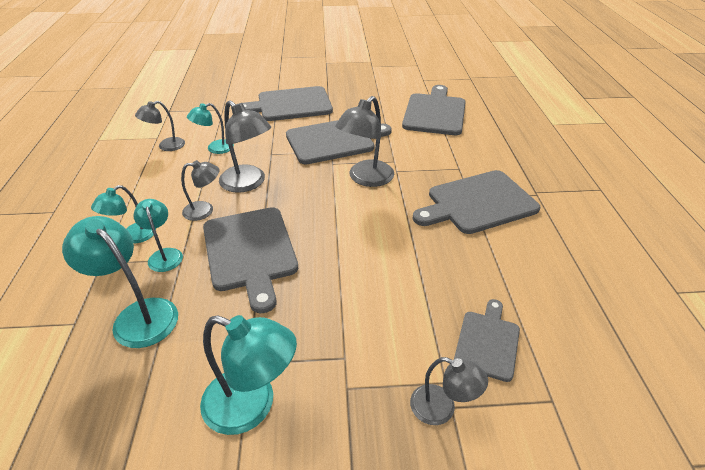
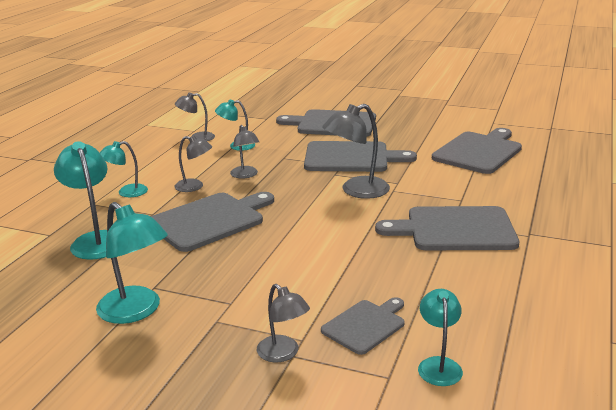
camera: 25 degrees right, 15 degrees down
(164, 255) = (141, 208): turquoise lamp -> turquoise lamp (438, 365)
(248, 183) = (245, 175): grey lamp -> grey lamp, size x0.61
(250, 251) = (210, 220): grey cutting board -> grey cutting board turned 135 degrees counterclockwise

